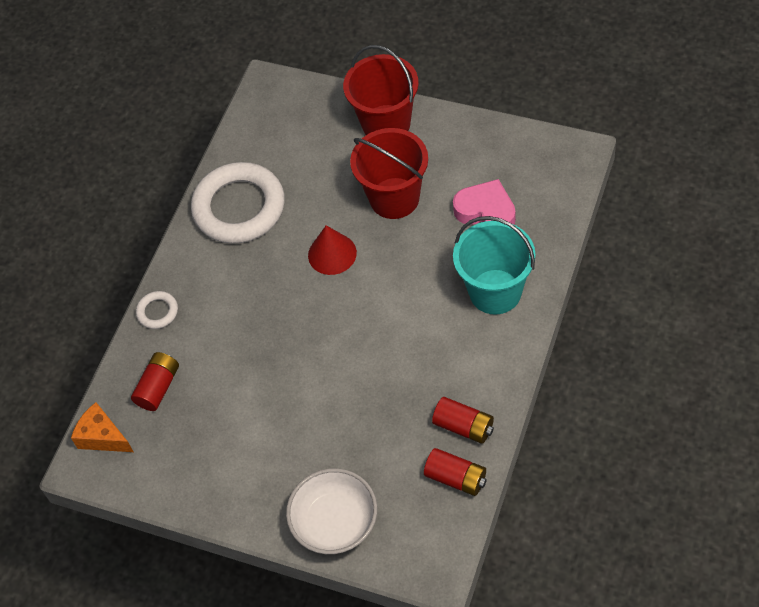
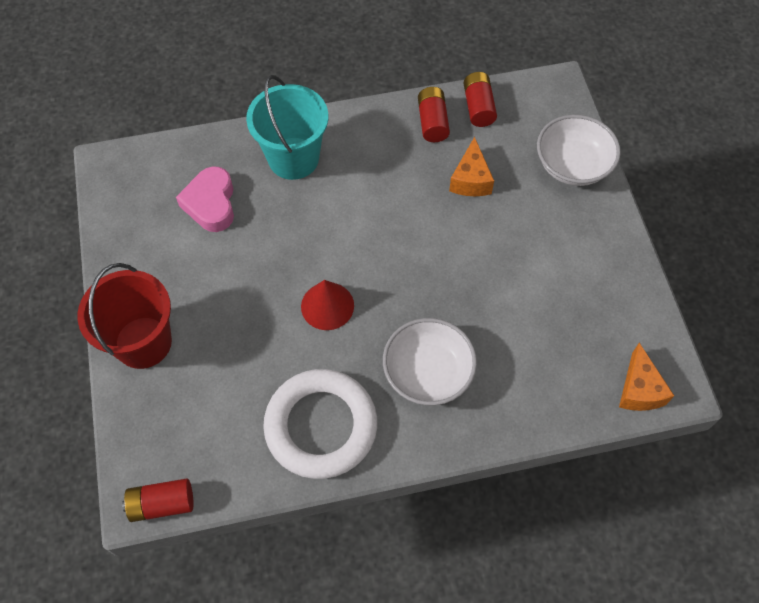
camera: 130 degrees left, 5 degrees up
(157, 312) = (486, 428): white ring -> none
(158, 387) = (559, 373): red battery -> red battery (162, 504)
(227, 295) = (428, 373): none -> white bowl
(378, 424) = (470, 180): none -> orange cheese
(394, 198) = (234, 286): red bucket -> none

